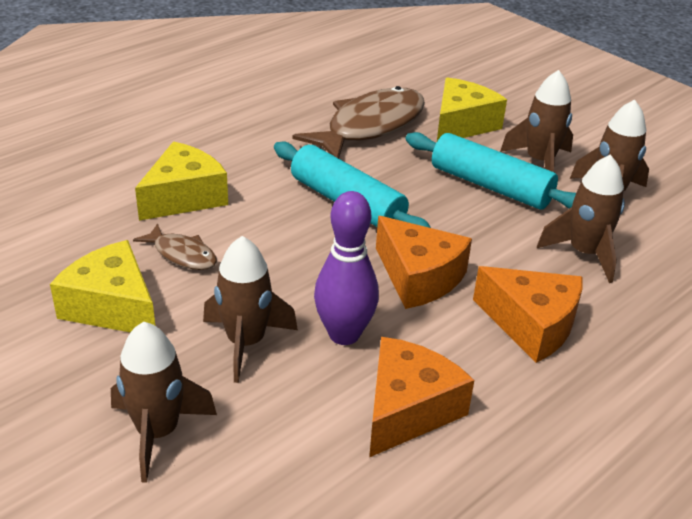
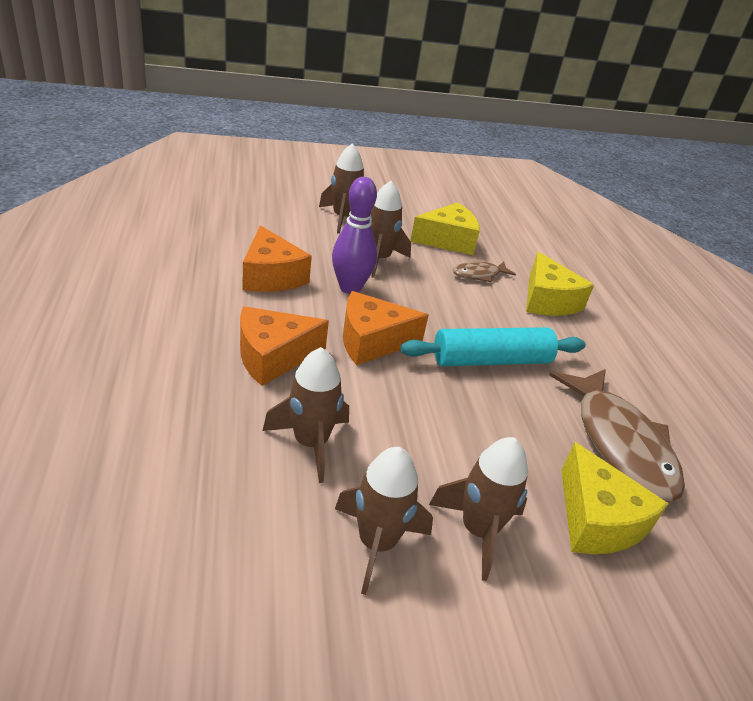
camera: 120 degrees right, 0 degrees up
(490, 186) = (458, 457): turquoise rolling pin -> none

